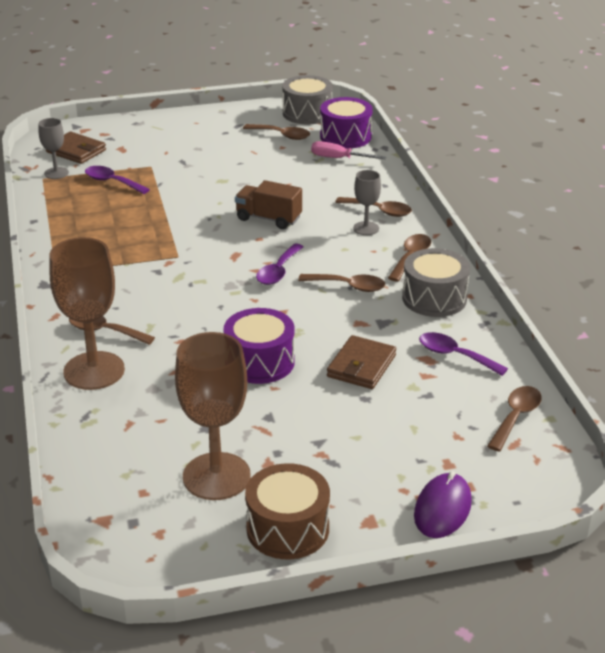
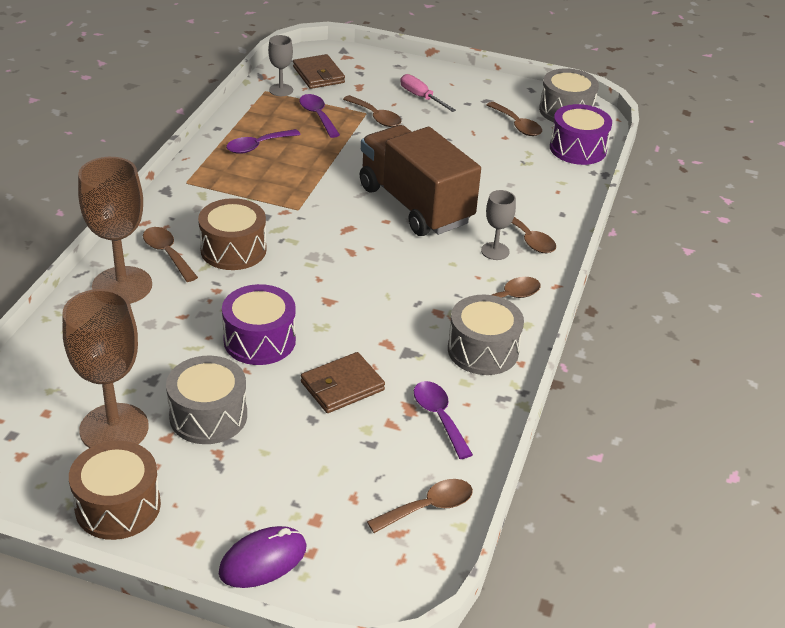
camera: 30 degrees right, 5 degrees up
(159, 306) = (233, 249): none -> brown drum
(268, 219) = (415, 205): brown truck -> brown truck, size x1.94
(278, 271) = (368, 260): purple spoon -> purple spoon (257, 146)
(283, 432) = (208, 416): none -> grey drum
(339, 158) = (546, 169): pink screwdriver -> pink screwdriver (421, 97)
(348, 286) = (415, 302): brown spoon -> brown spoon (376, 117)

